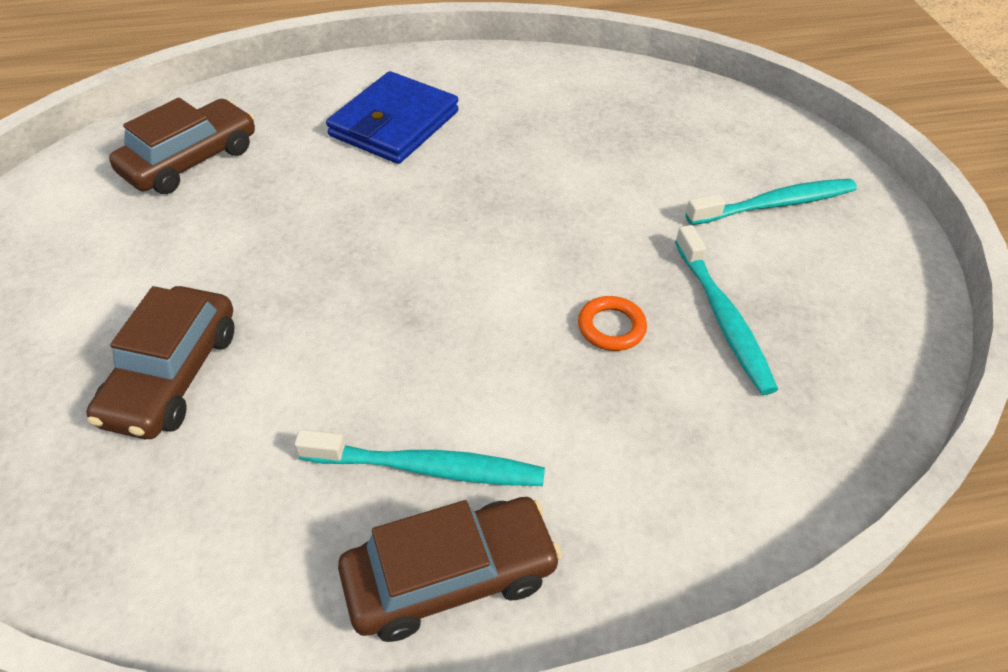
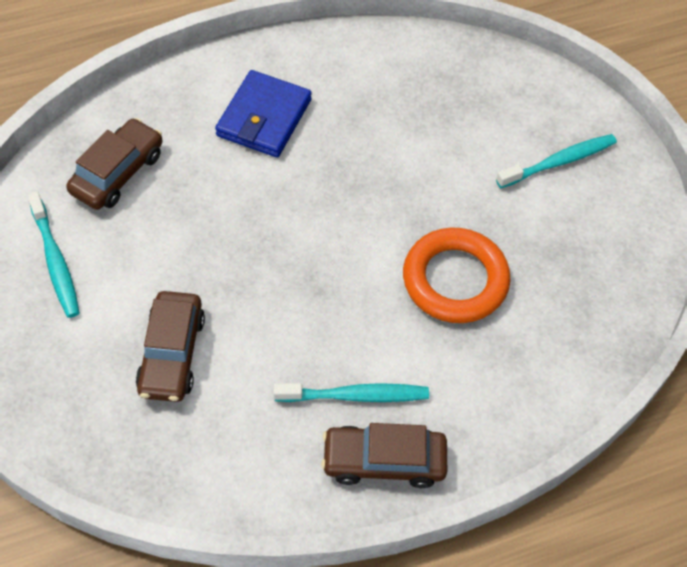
camera: 10 degrees left, 10 degrees up
(450, 577) = (384, 461): brown car -> brown car turned 150 degrees counterclockwise
(611, 327) = (455, 280): orange ring -> orange ring, size x2.29
(723, 318) = (528, 263): turquoise toothbrush -> turquoise toothbrush (55, 261)

